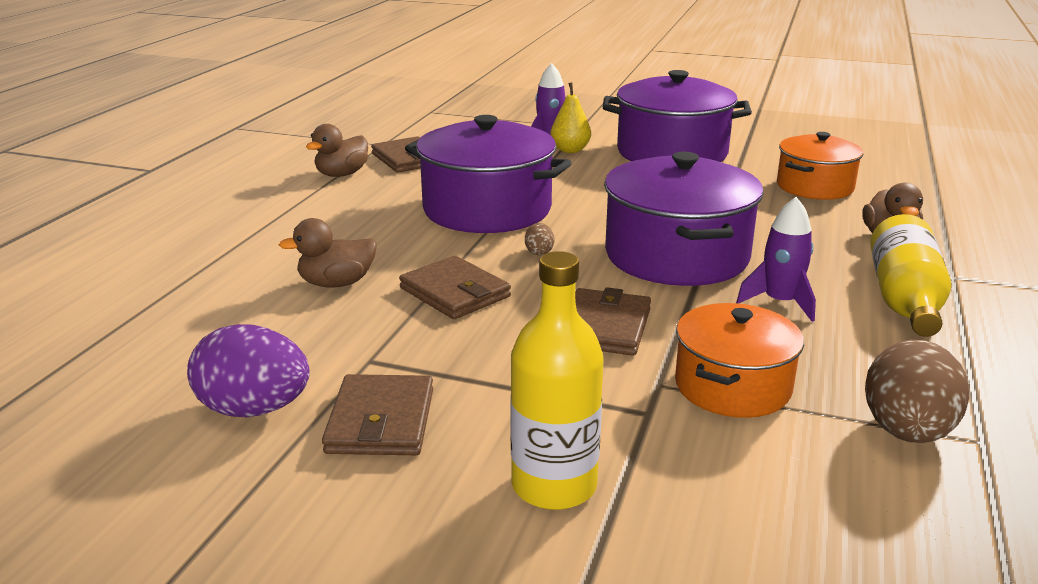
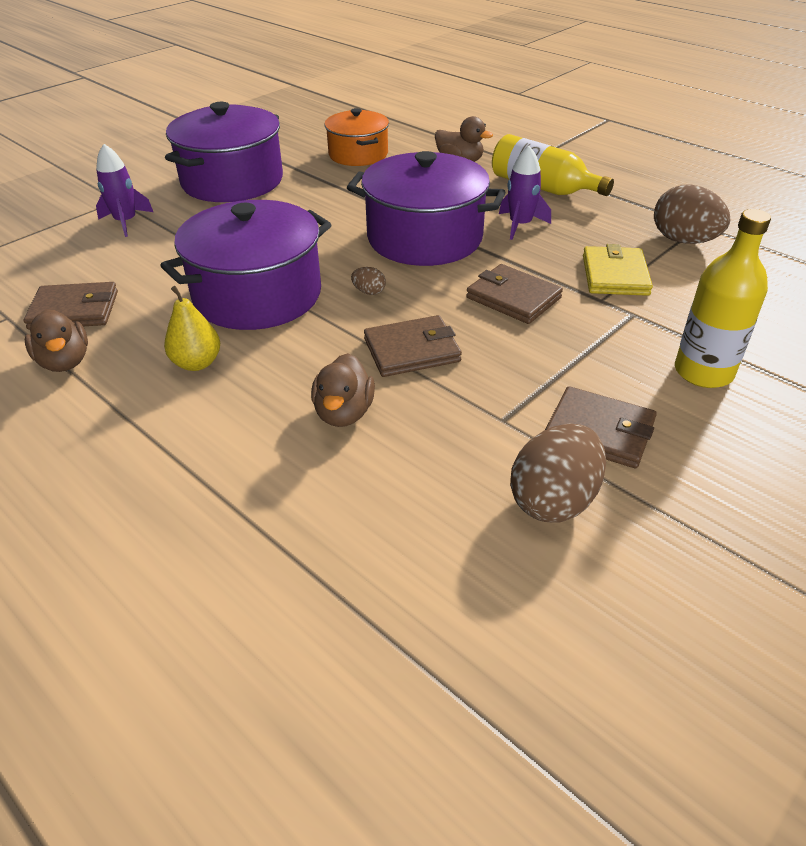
camera: 65 degrees left, 15 degrees up
(254, 409) = (554, 500): purple egg -> brown egg
(570, 150) = (168, 221): yellow pear -> yellow pear (197, 363)
(732, 386) = (615, 275): orange pot -> yellow wallet

